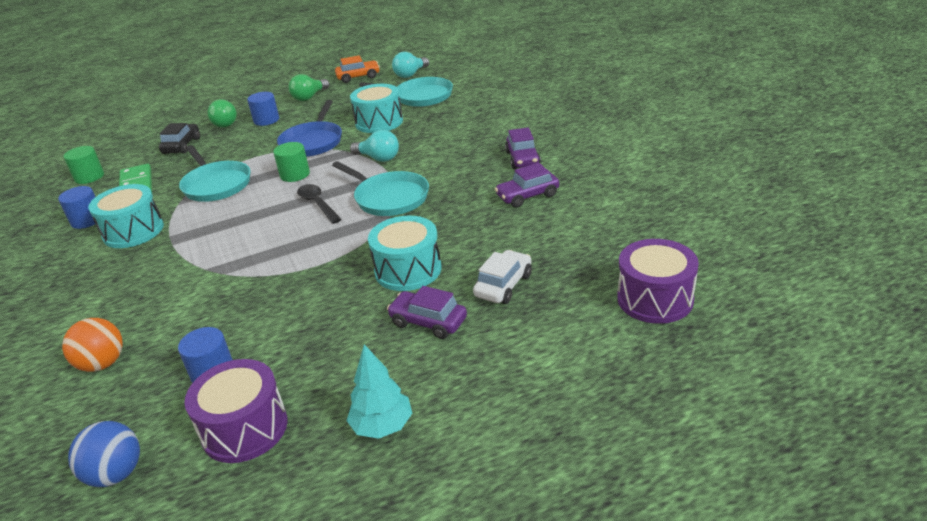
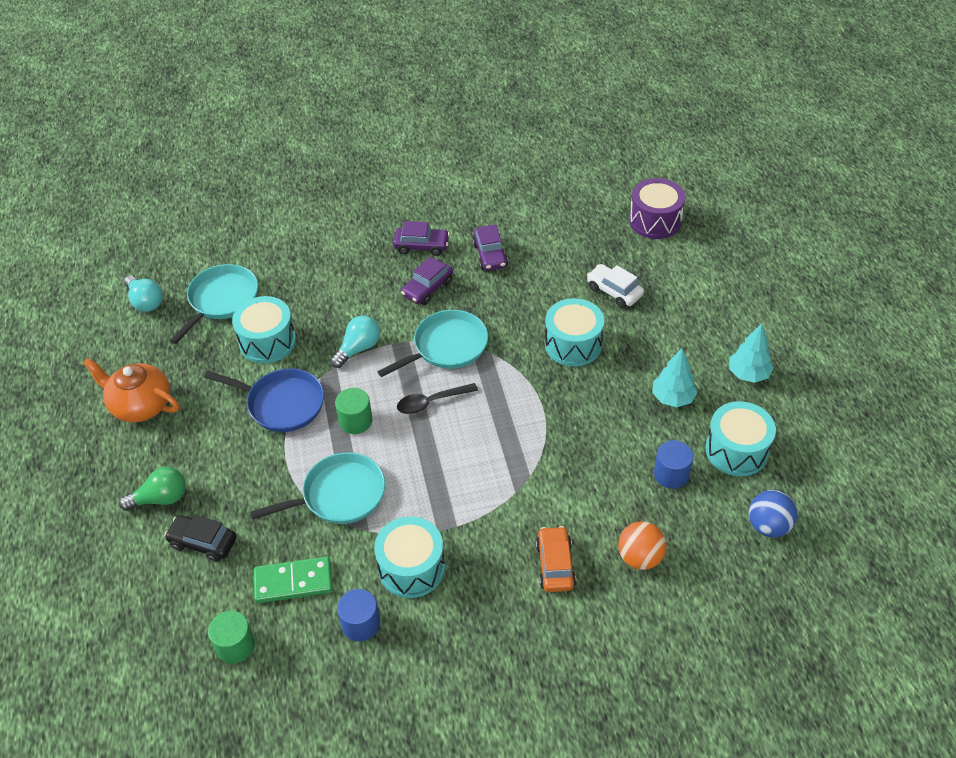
camera: 80 degrees left, 15 degrees up
(245, 428) = (736, 450): purple drum -> turquoise drum
(266, 120) = (183, 451): blue cylinder -> none
(309, 97) = (140, 405): green light bulb -> orange teapot
(332, 358) = (672, 398): none -> turquoise tree
(358, 77) = (111, 352): orange car -> orange car (555, 565)
(428, 322) = (645, 339): purple car -> purple car (427, 288)

